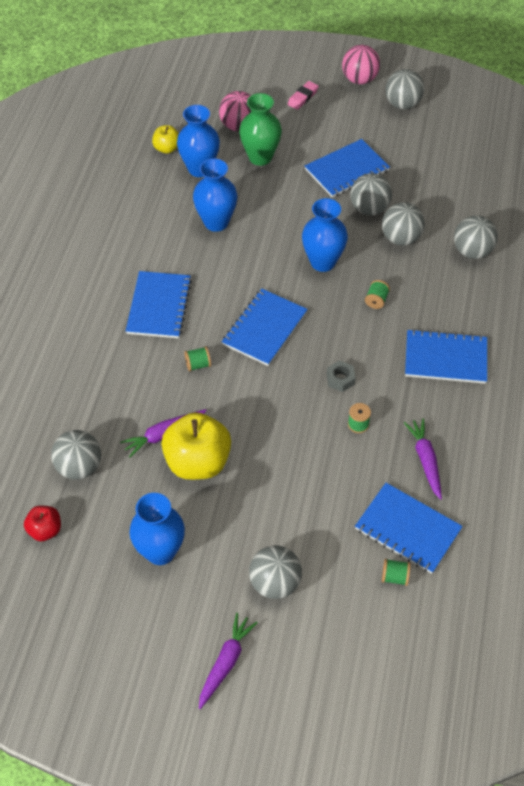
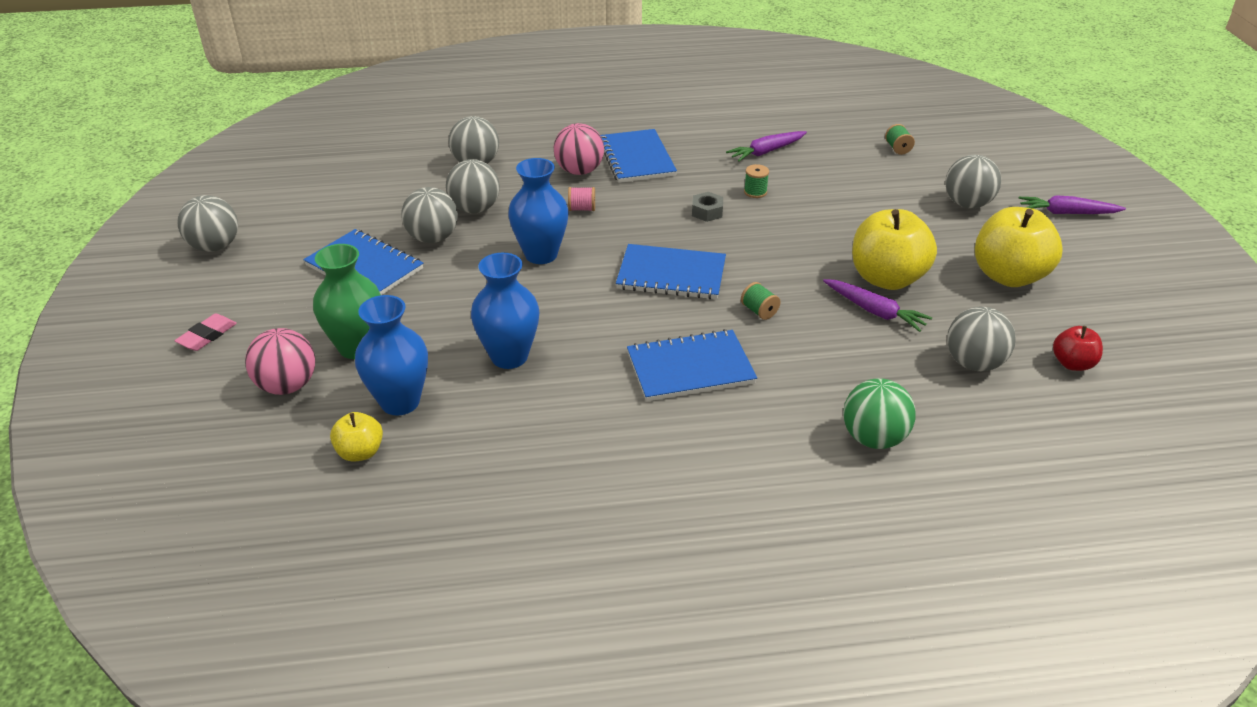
camera: 110 degrees left, 15 degrees down
(47, 375) = (873, 438): none -> green ball
(160, 551) = (1008, 276): blue vase -> yellow apple
(303, 97) = (207, 336): pink eraser -> pink eraser turned 75 degrees counterclockwise
(359, 79) = (159, 291): pink ball -> pink ball (579, 171)
(376, 300) = (582, 209): green spool -> pink spool
(407, 529) = (846, 150): blue notebook -> none

